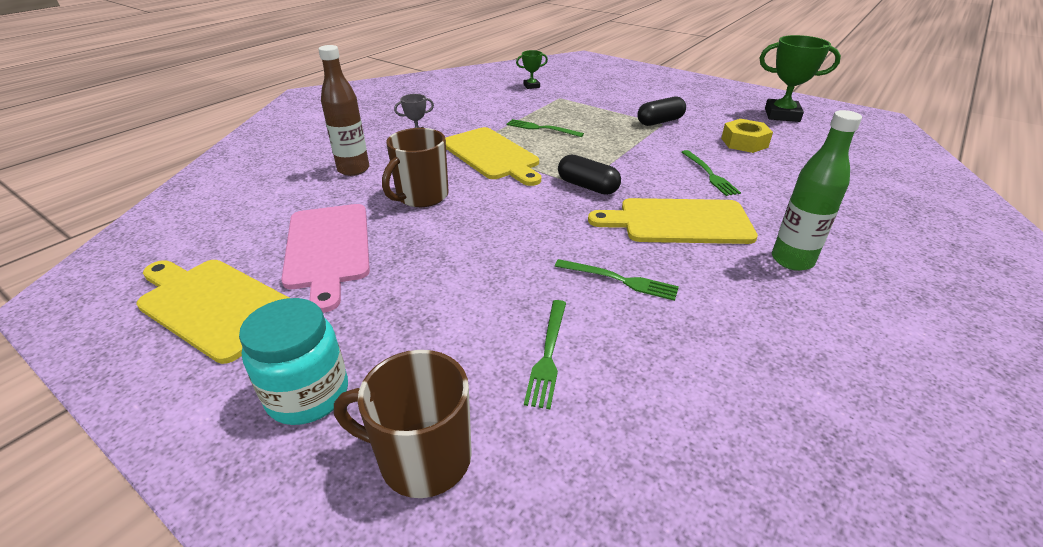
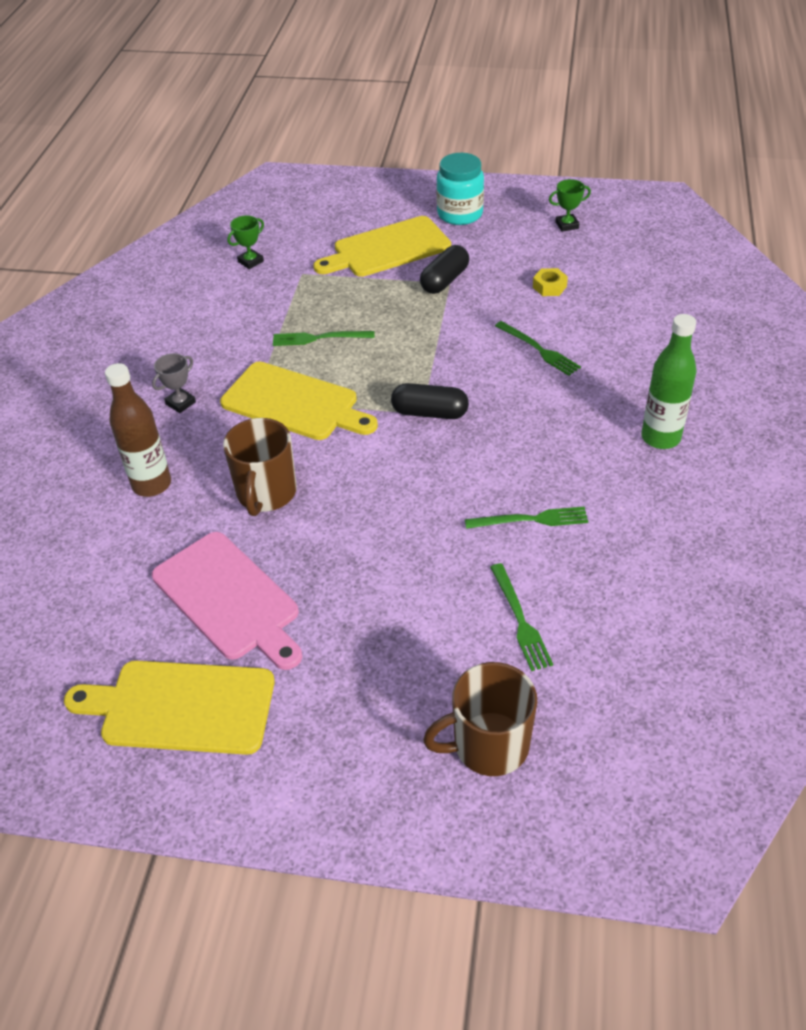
camera: 25 degrees left, 10 degrees up
(308, 395) = (356, 743): turquoise jar -> turquoise jar (460, 214)
(679, 222) = (544, 428): yellow cutting board -> yellow cutting board (387, 249)
(744, 142) = (549, 287): yellow nut -> yellow nut, size x0.64
(782, 115) = (567, 225): green trophy -> green trophy, size x0.51

